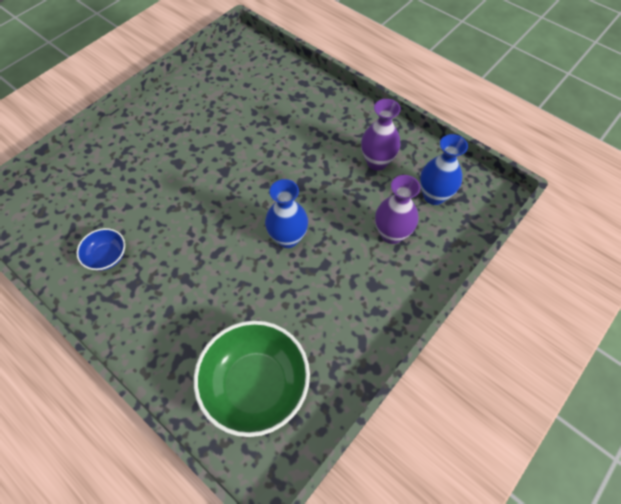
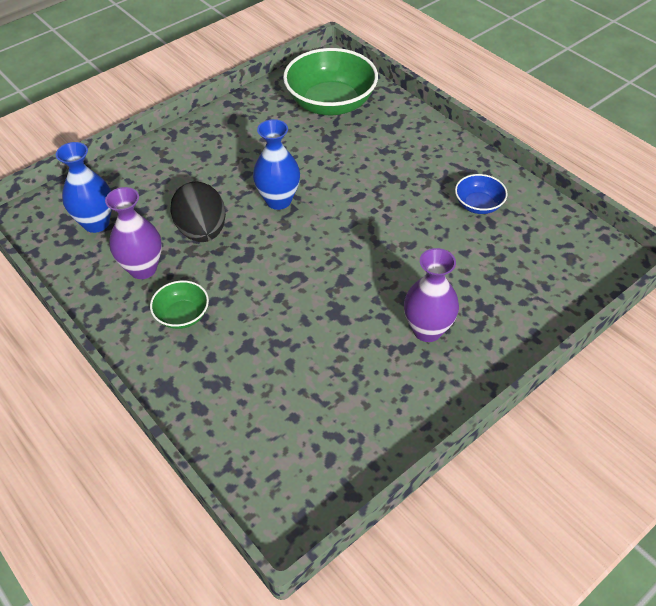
camera: 170 degrees left, 10 degrees down
(334, 132) = (182, 315): none -> green bowl
(344, 199) = (202, 231): none -> black egg
(391, 234) = (164, 192): purple vase -> purple vase (427, 330)

